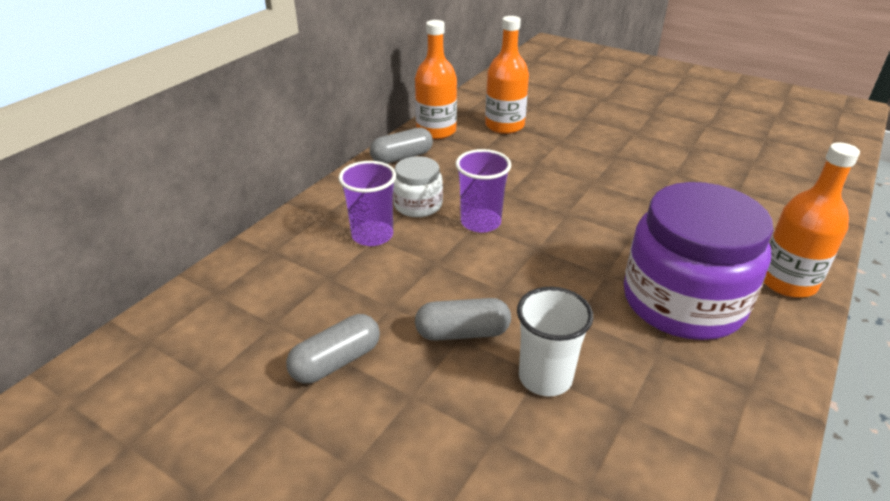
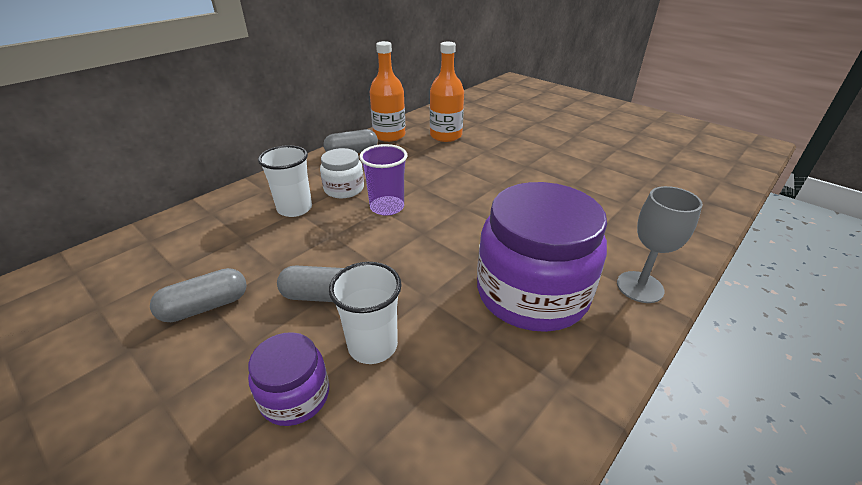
camera: 10 degrees right, 0 degrees up
(372, 235) = (295, 208): purple cup -> white cup
(492, 439) = (295, 396): none -> purple jar
(787, 281) = (640, 287): orange bottle -> grey goblet

